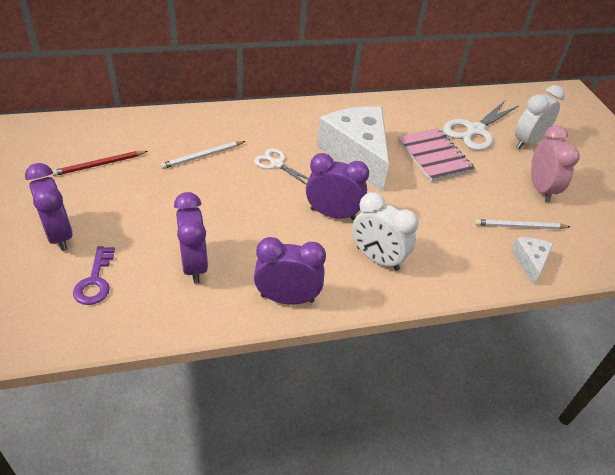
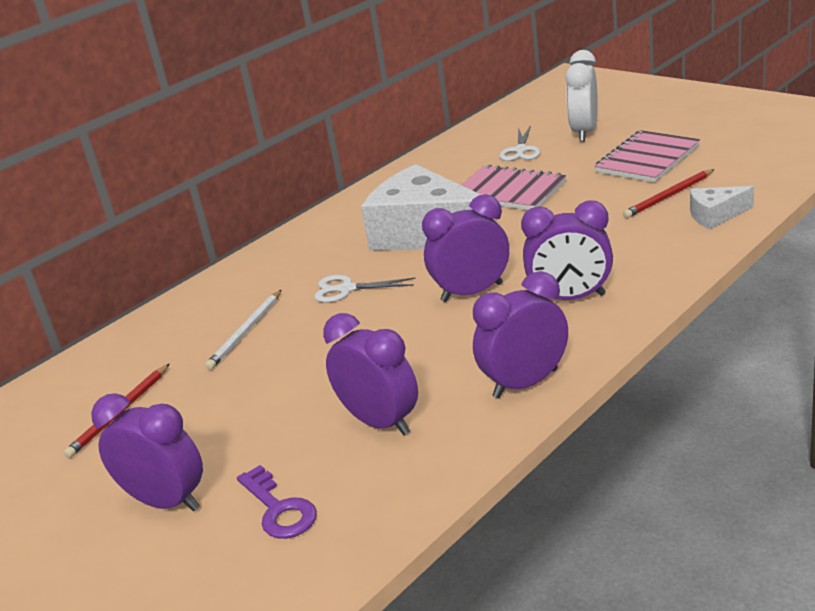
camera: 25 degrees left, 15 degrees down
(377, 258) = (570, 298): white clock -> purple clock
(475, 130) = (520, 150): white scissors -> white scissors, size x0.59
(519, 226) = (669, 196): white pencil -> red pencil
(530, 262) = (715, 215): white cheese -> white cheese turned 75 degrees counterclockwise
(540, 189) = (647, 159): pink clock -> pink notebook

